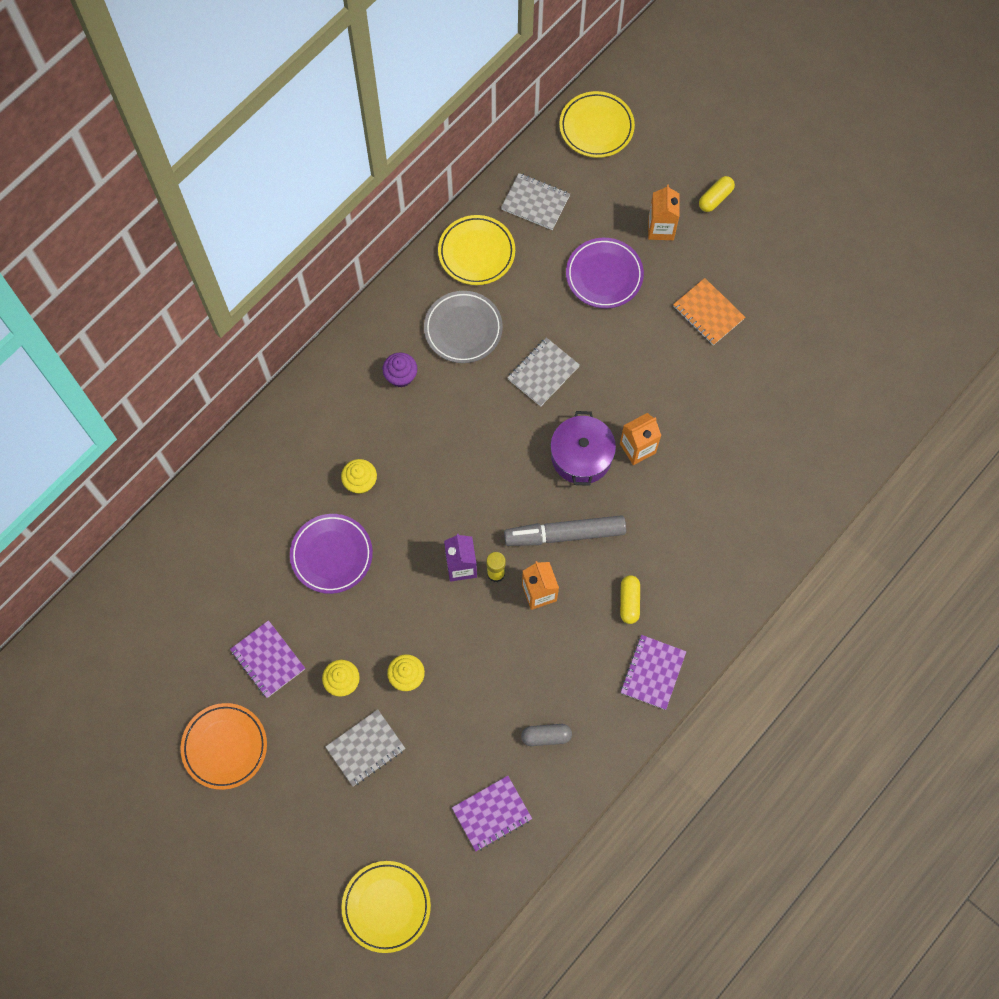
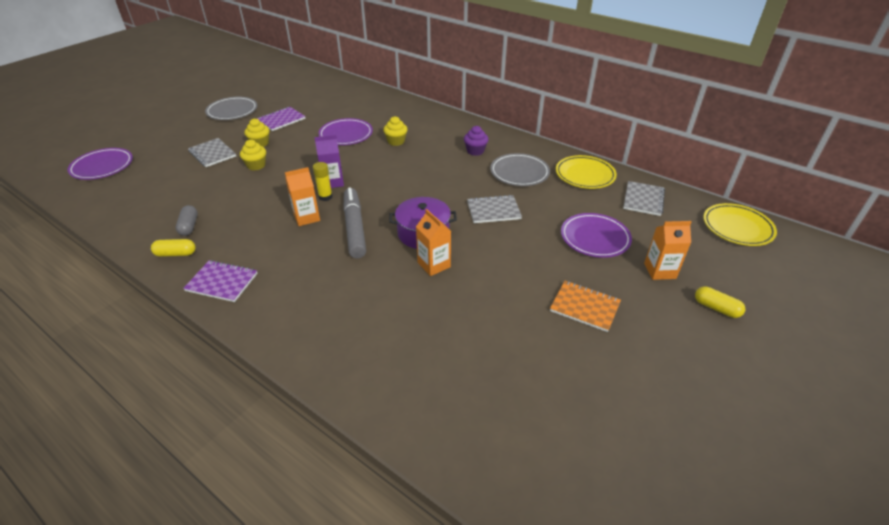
camera: 85 degrees right, 30 degrees down
(225, 747) = (232, 111): orange plate -> grey plate
(386, 906) = (102, 167): yellow plate -> purple plate
(492, 813) = (141, 204): purple notebook -> none
(543, 373) = (493, 210): grey notebook -> grey notebook turned 45 degrees counterclockwise
(629, 601) = (290, 265): yellow capsule -> yellow capsule (176, 254)
(708, 313) = (584, 307): orange notebook -> orange notebook turned 75 degrees clockwise

